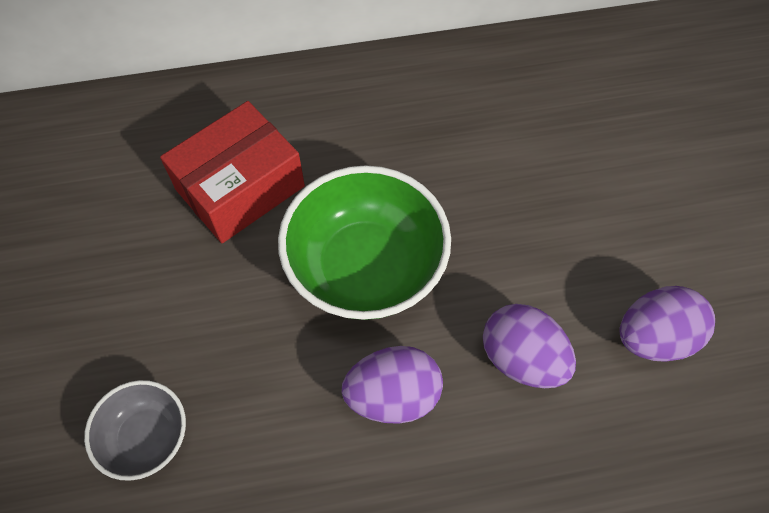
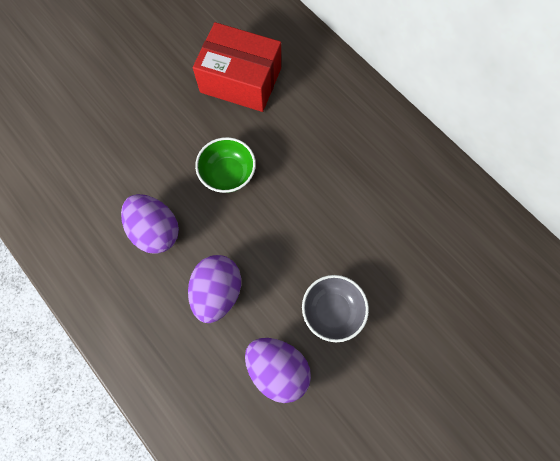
camera: 60 degrees right, 10 degrees up
(146, 437) = (72, 124): grey bowl -> grey bowl (332, 310)
(366, 268) = (228, 174): green bowl -> green bowl, size x0.54

